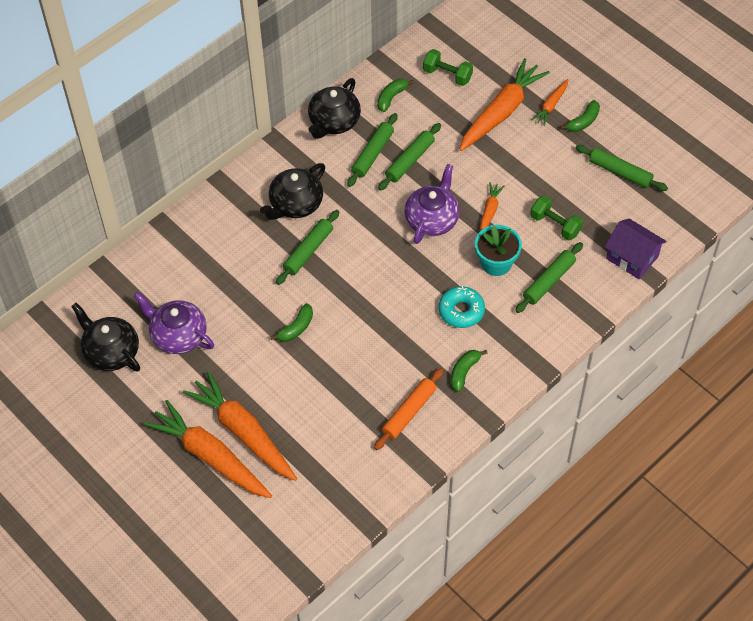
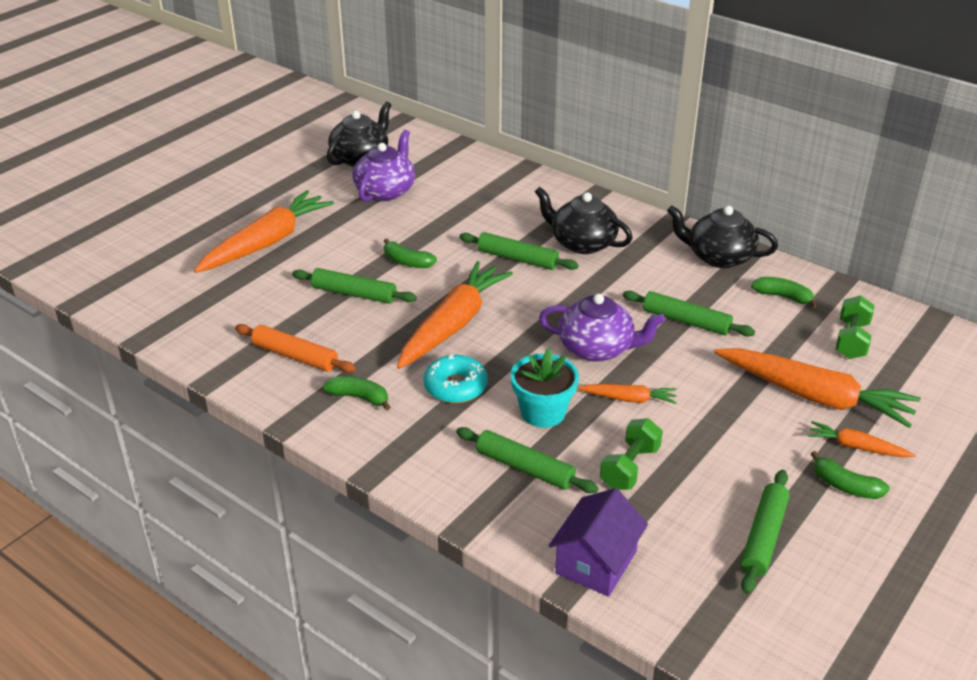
camera: 80 degrees right, 20 degrees down
(210, 456) = (237, 226): orange carrot -> orange carrot (453, 325)
(372, 154) = (683, 291): green rolling pin -> green rolling pin (354, 294)

